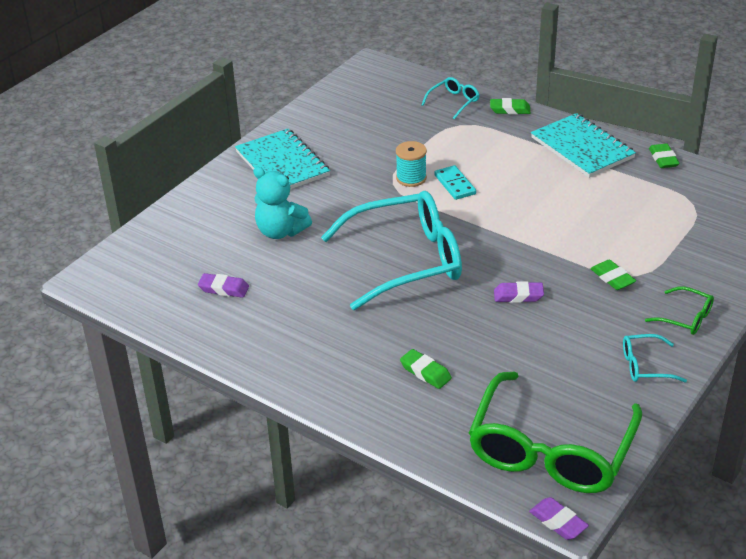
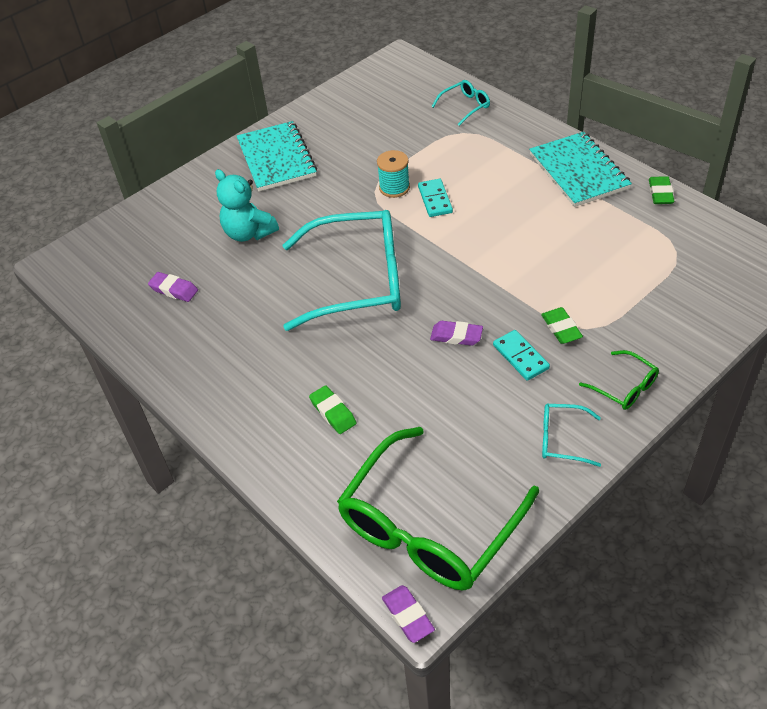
camera: 15 degrees right, 10 degrees up
(510, 109) = (518, 120): green eraser -> none
(584, 305) = (520, 357): none -> turquoise domino

